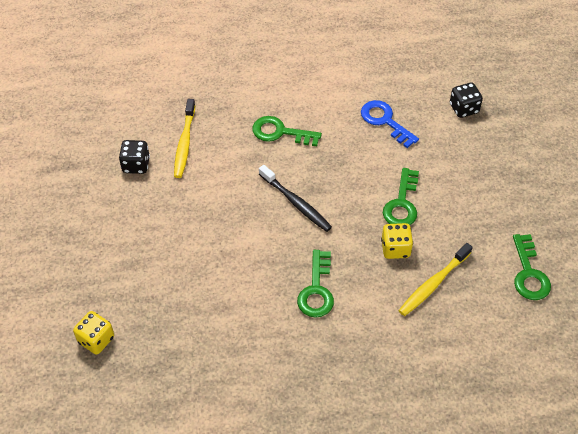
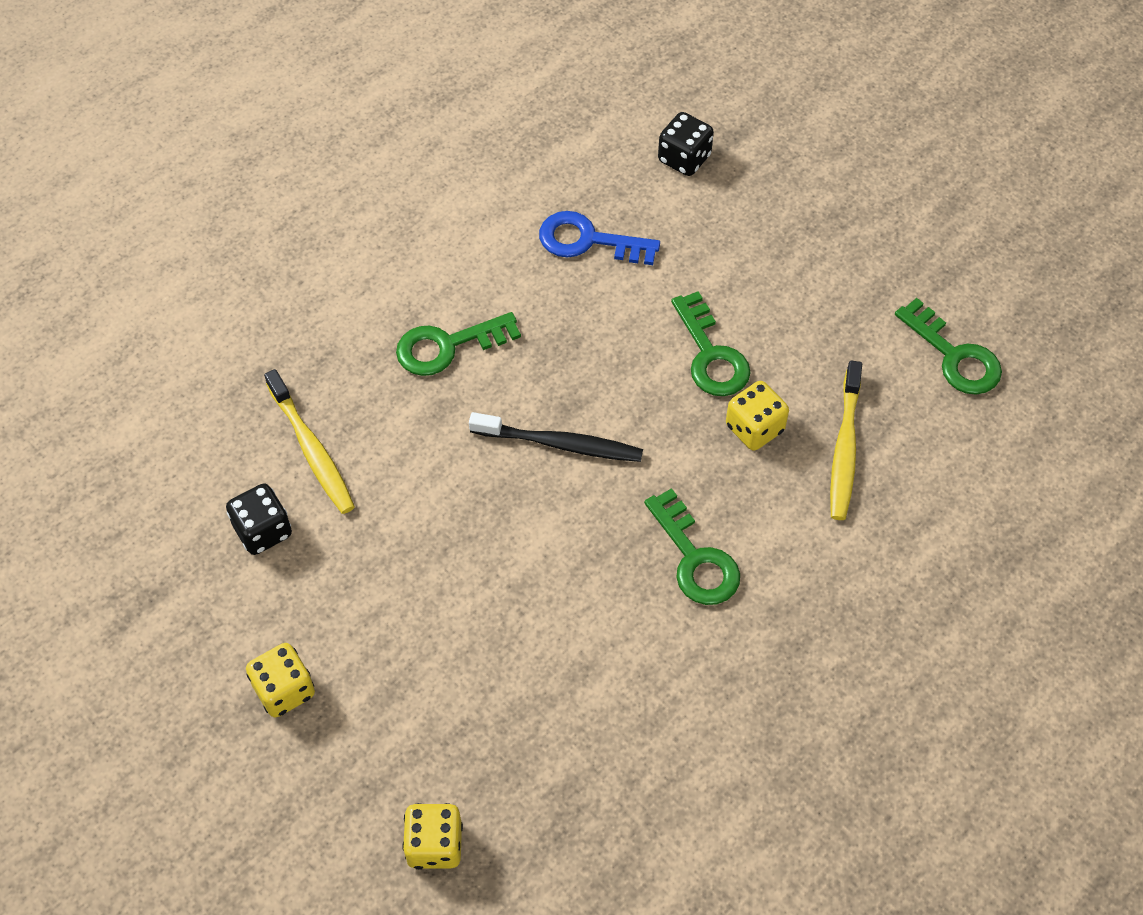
camera: 35 degrees left, 5 degrees up
(89, 235) = (284, 690): none -> yellow dice

